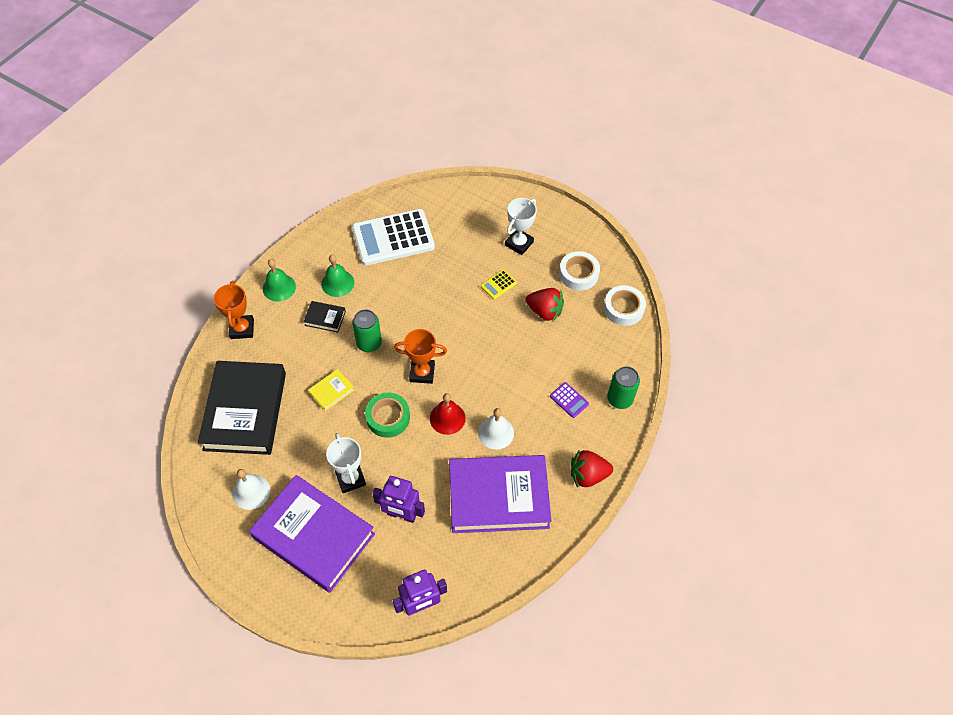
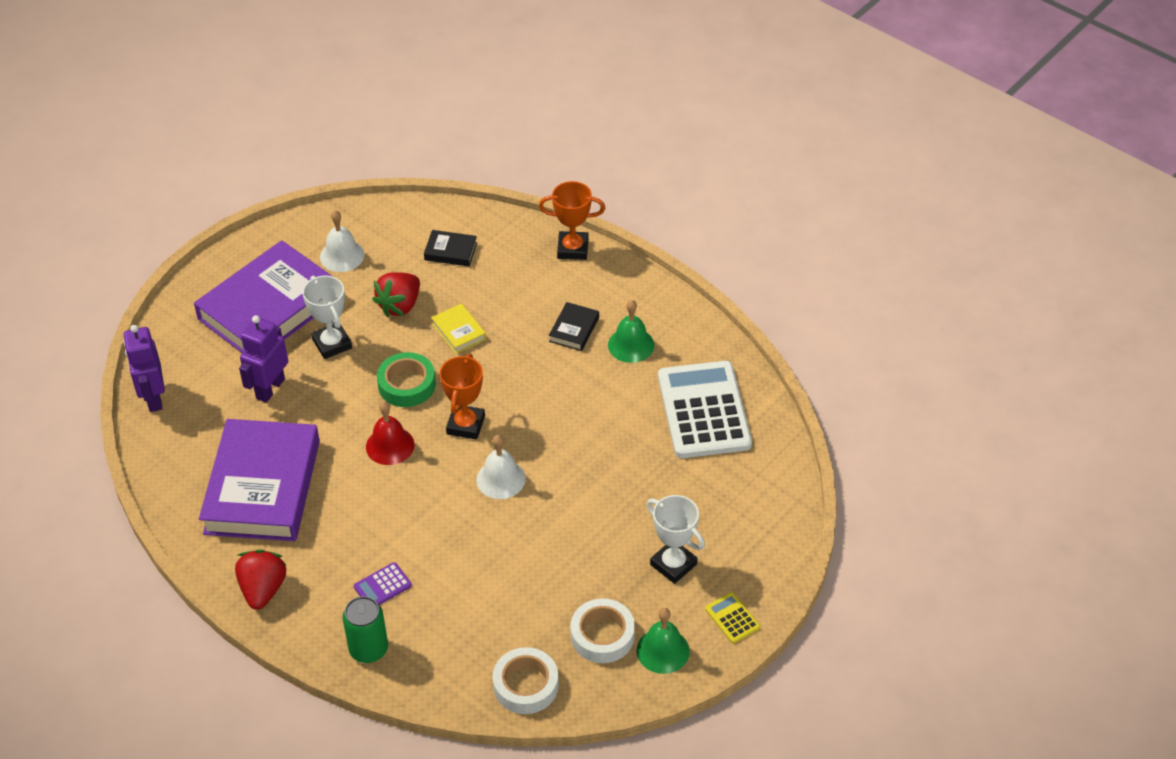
camera: 100 degrees right, 10 degrees down
(245, 411) = (450, 251): black book -> black book, size x0.41
(279, 287) = (633, 285): green bell -> green bell (663, 650)
(350, 478) = (332, 344): white trophy -> white trophy turned 75 degrees clockwise
(369, 343) = (525, 372): green can -> none
(496, 433) = (354, 495): white bell -> white bell (501, 479)
(498, 285) = (598, 528): yellow calculator -> yellow calculator (732, 618)
(544, 311) = (539, 579): red strawberry -> red strawberry (400, 305)

